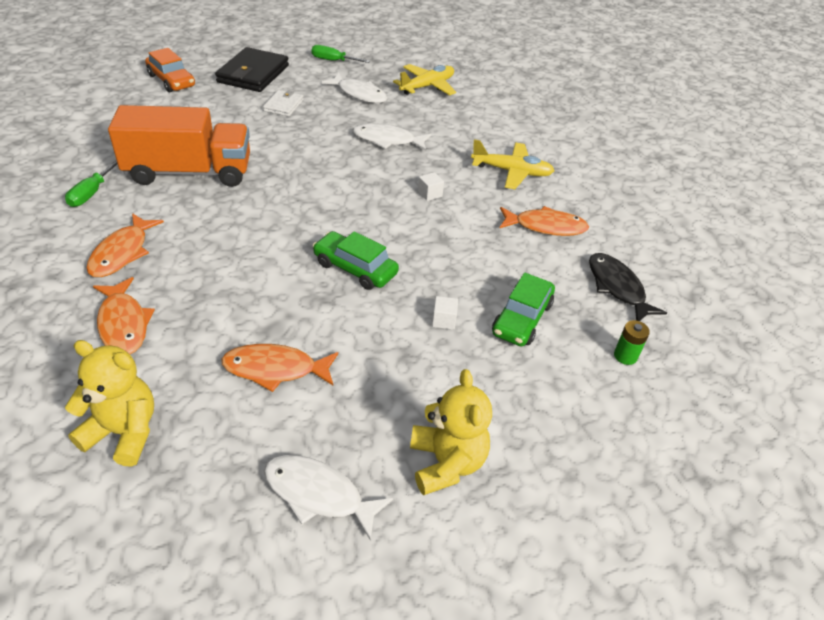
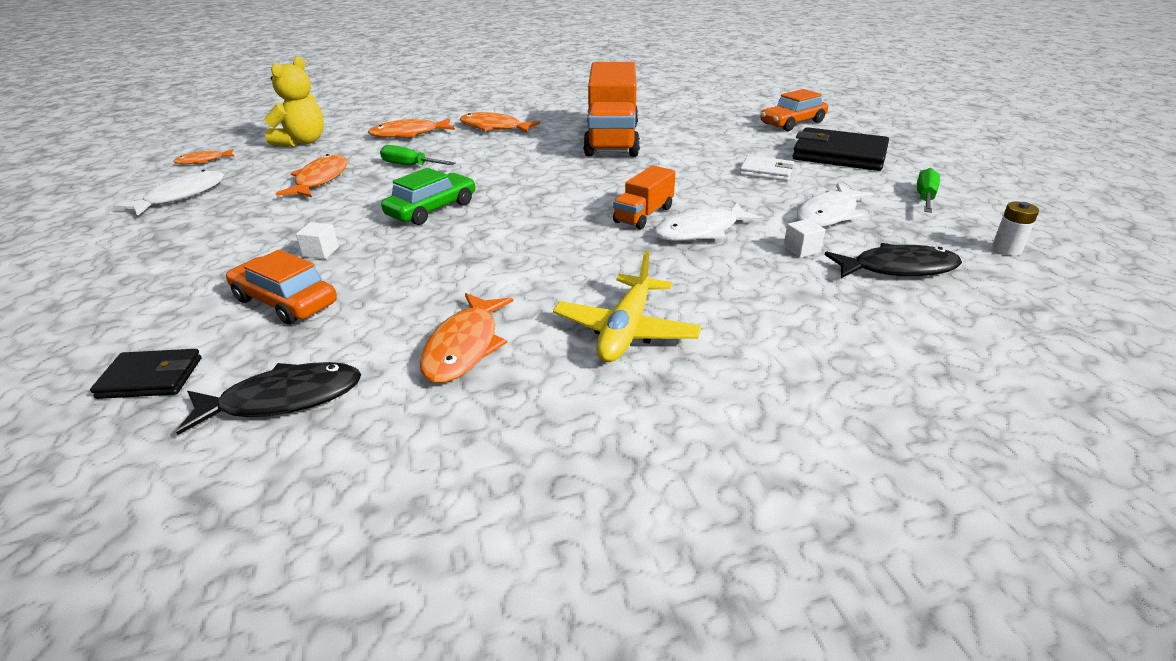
camera: 100 degrees right, 10 degrees down
(91, 193) = (578, 113): green screwdriver -> green screwdriver (410, 165)
(184, 533) = (203, 161): none -> orange fish
(363, 161) = (643, 215): none -> orange truck
(387, 140) = (701, 231): white fish -> white fish turned 135 degrees counterclockwise
(401, 55) = (1006, 249): none -> white battery
(427, 86) = (897, 268): yellow plane -> black fish
(430, 194) = (565, 255): white cube -> white cube (801, 250)
(446, 463) = (146, 243): yellow teddy bear -> none
(522, 319) = (285, 301): green car -> orange car
(625, 356) = (151, 378): green battery -> black wallet

